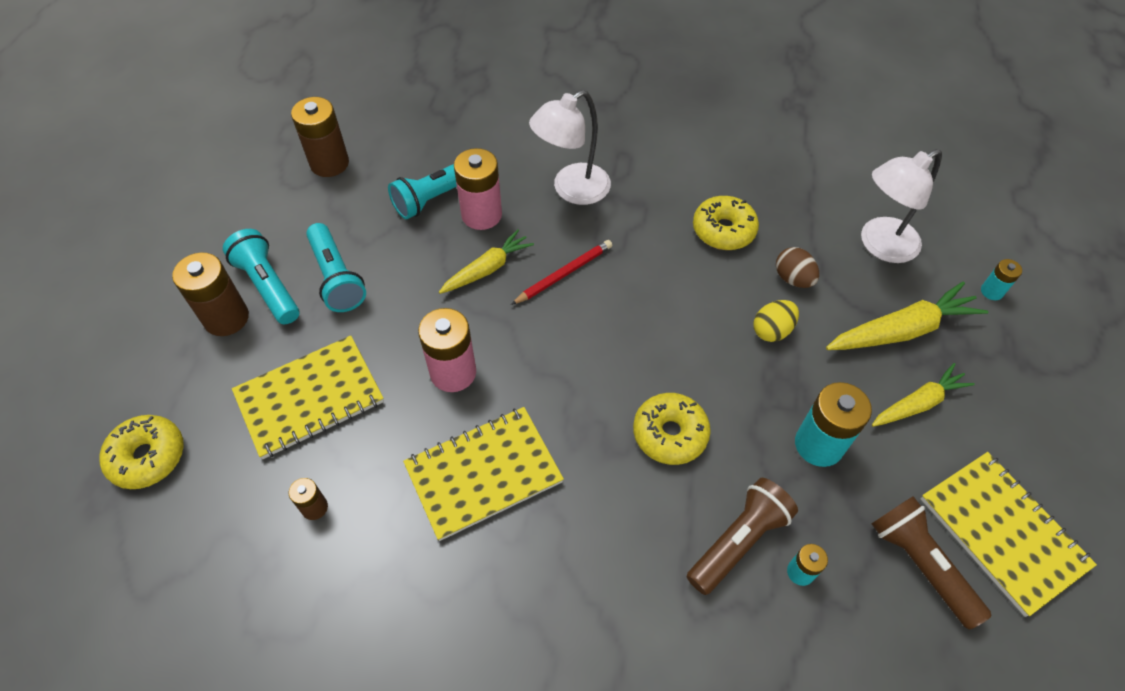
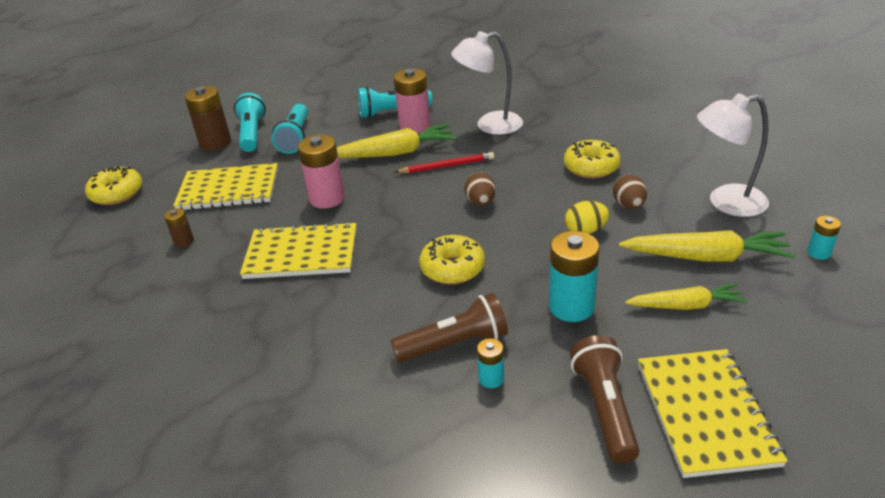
camera: 30 degrees right, 20 degrees down
(329, 163) = (338, 86): brown battery -> none
(487, 269) = (395, 153): yellow carrot -> yellow carrot, size x1.52
(638, 322) = (480, 202): none -> brown egg

